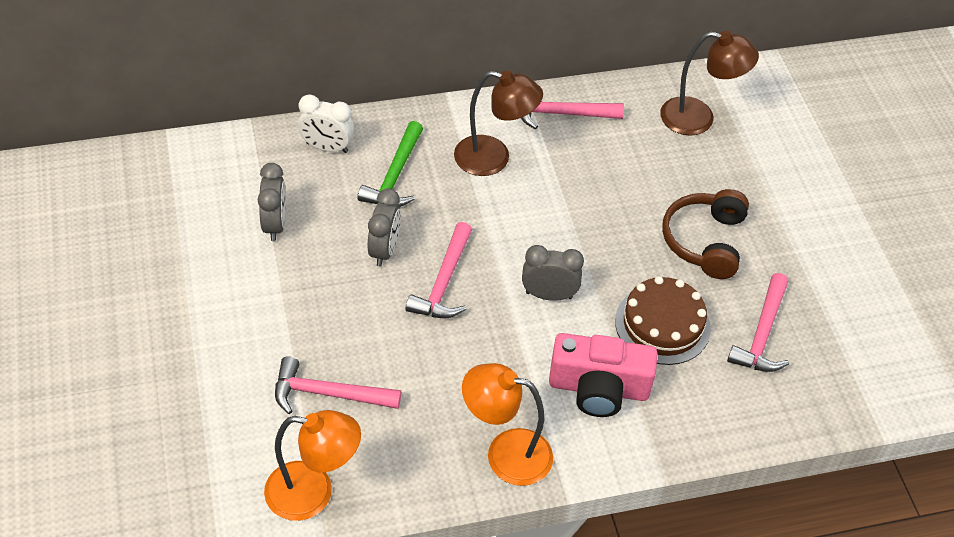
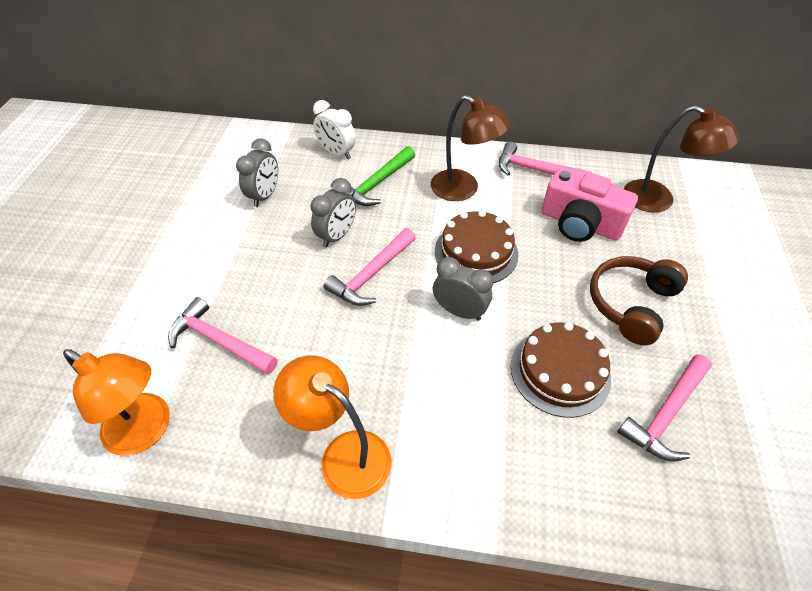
camera: 25 degrees right, 0 degrees up
(538, 228) = (476, 252): none -> brown cake
(598, 388) = (468, 416): pink camera -> pink camera (580, 224)

